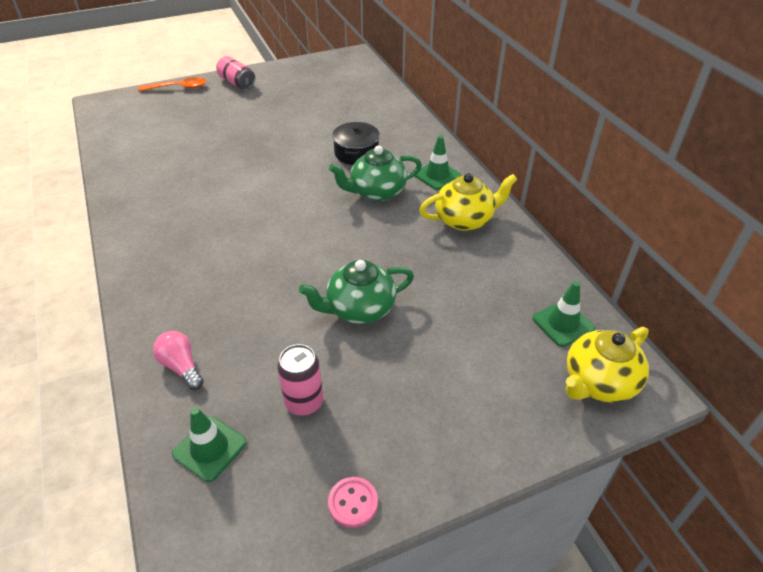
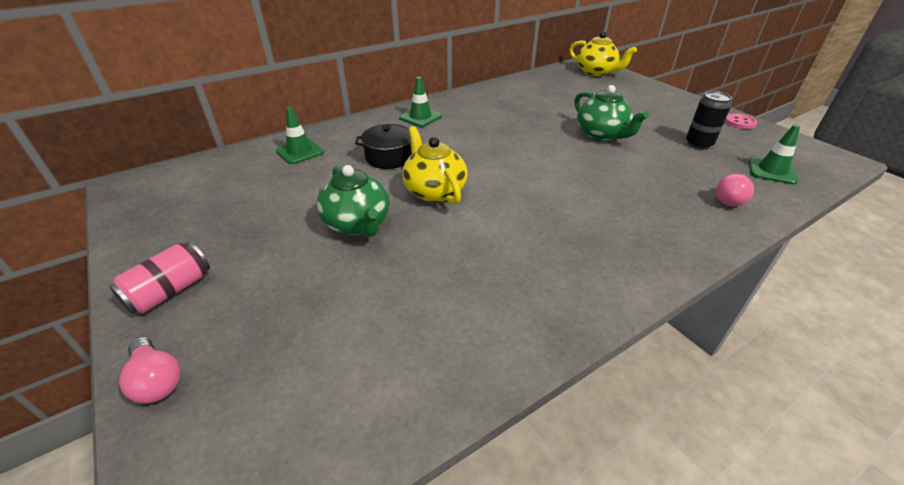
camera: 100 degrees left, 5 degrees down
(178, 88) = (157, 380): orange spoon -> pink light bulb
(304, 402) = (698, 144): pink can -> black can
(377, 192) = (454, 141): green teapot -> green teapot (358, 224)
(465, 220) = (477, 105): yellow teapot -> yellow teapot (434, 191)
(563, 323) = (561, 78): green traffic cone -> green traffic cone (300, 151)

